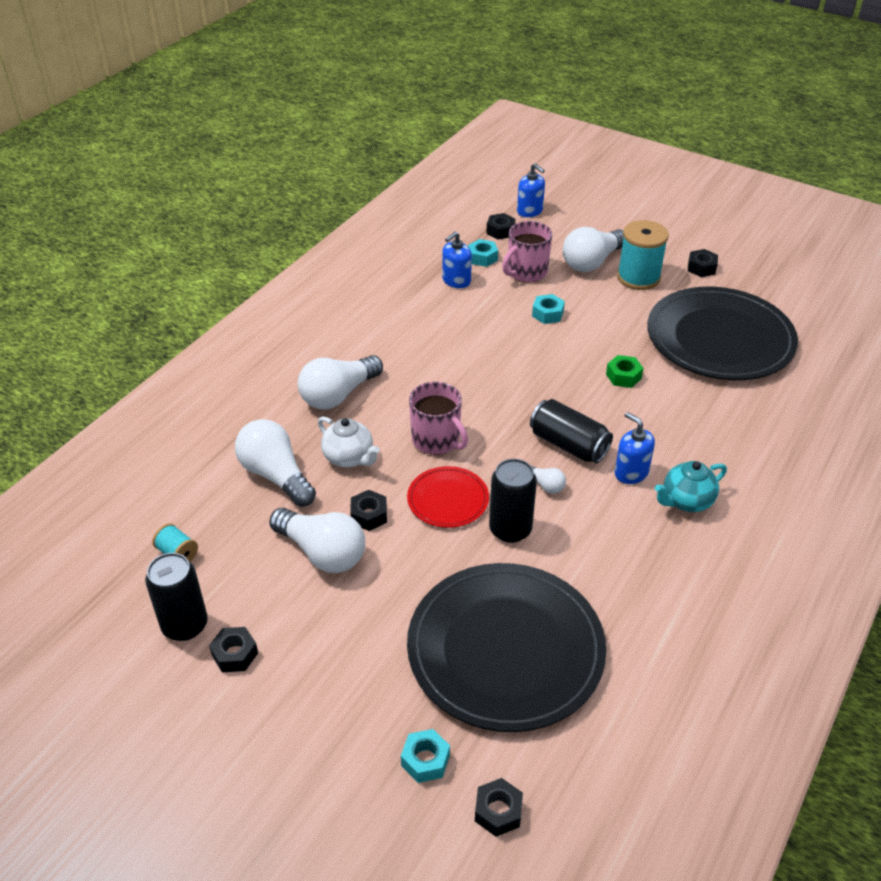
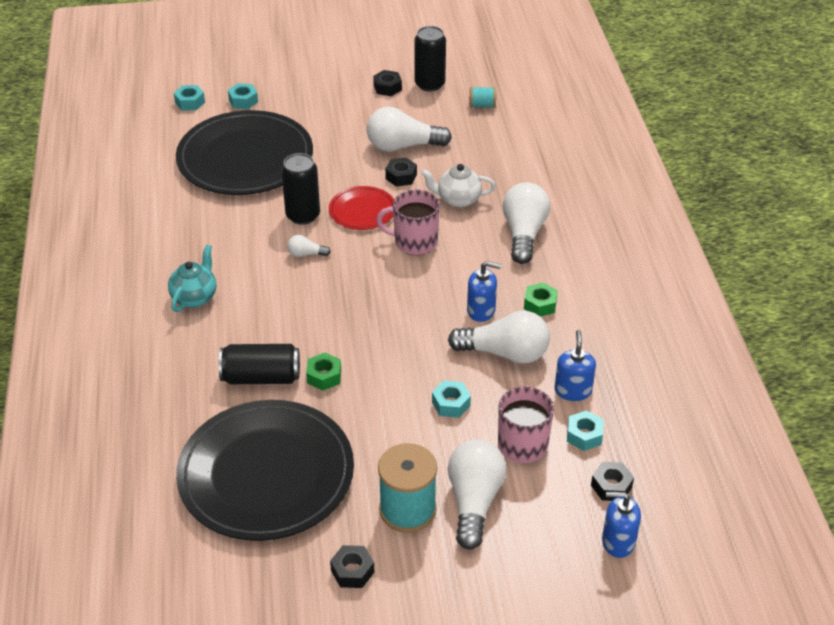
camera: 140 degrees right, 0 degrees up
(276, 475) = (488, 166): white light bulb -> white light bulb (505, 353)
(403, 338) = (540, 304): none -> green nut
(498, 811) = (190, 102): black nut -> turquoise nut
(568, 445) = (316, 291): black can -> black can (261, 377)
(631, 472) = (251, 296): blue soap dispenser -> blue soap dispenser (481, 310)

